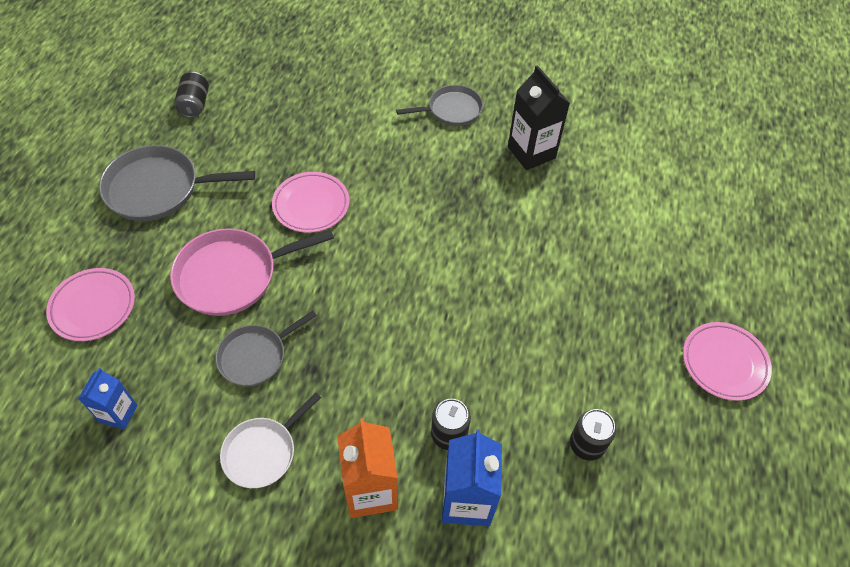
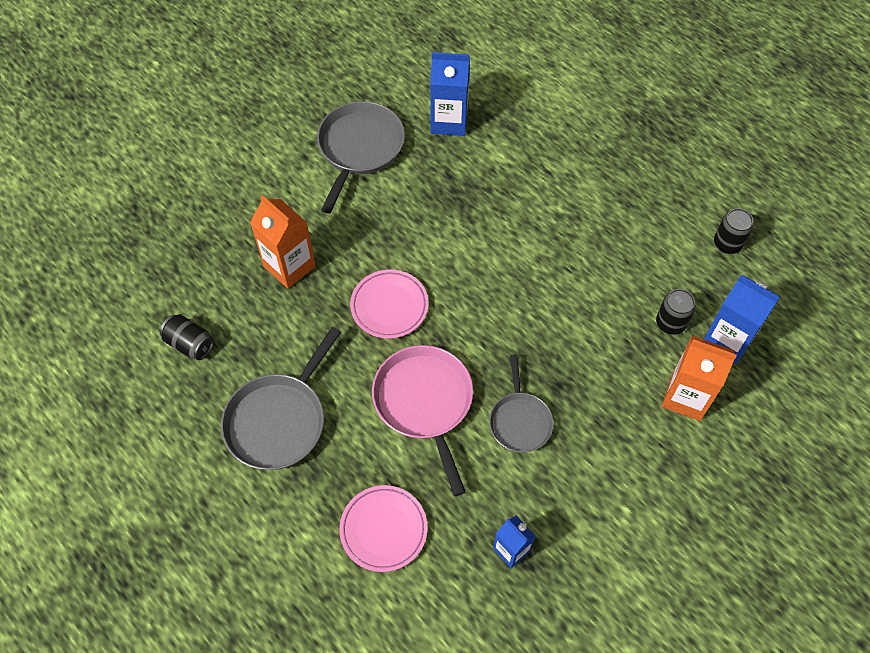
camera: 55 degrees left, 5 degrees up
(232, 275) = (424, 402): pink pan -> pink pan turned 150 degrees clockwise
(262, 452) = (611, 456): white pan -> none
(304, 125) = (289, 266): none -> orange carton
(452, 110) = (359, 148): grey pan -> grey pan, size x1.59
(531, 152) = (449, 121): black carton -> blue carton
(724, 363) = (714, 126): pink plate -> none

